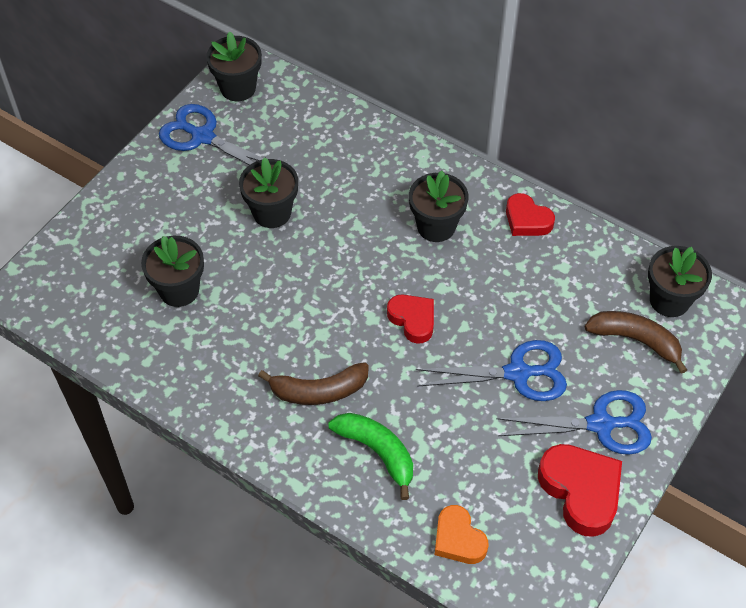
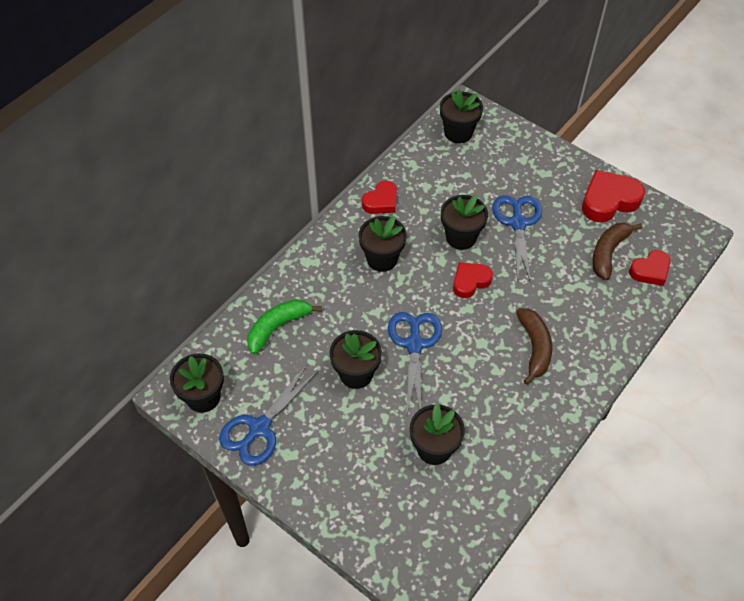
camera: 85 degrees left, 0 degrees up
(377, 452) = (586, 313): green banana -> green banana (278, 327)
(458, 539) = (650, 271): orange heart -> red heart
(482, 308) = (461, 237): none -> black flower pot
(600, 424) = (558, 183): blue scissors -> blue scissors (414, 344)
(635, 340) = (491, 155): brown banana -> brown banana (608, 252)

